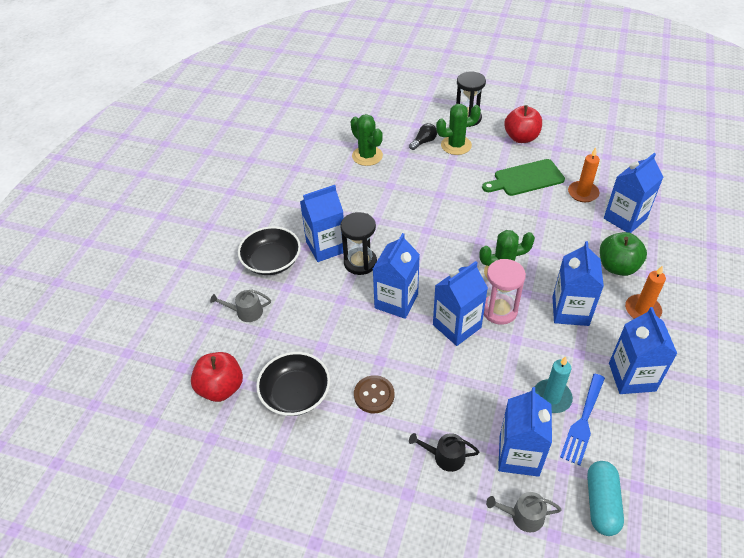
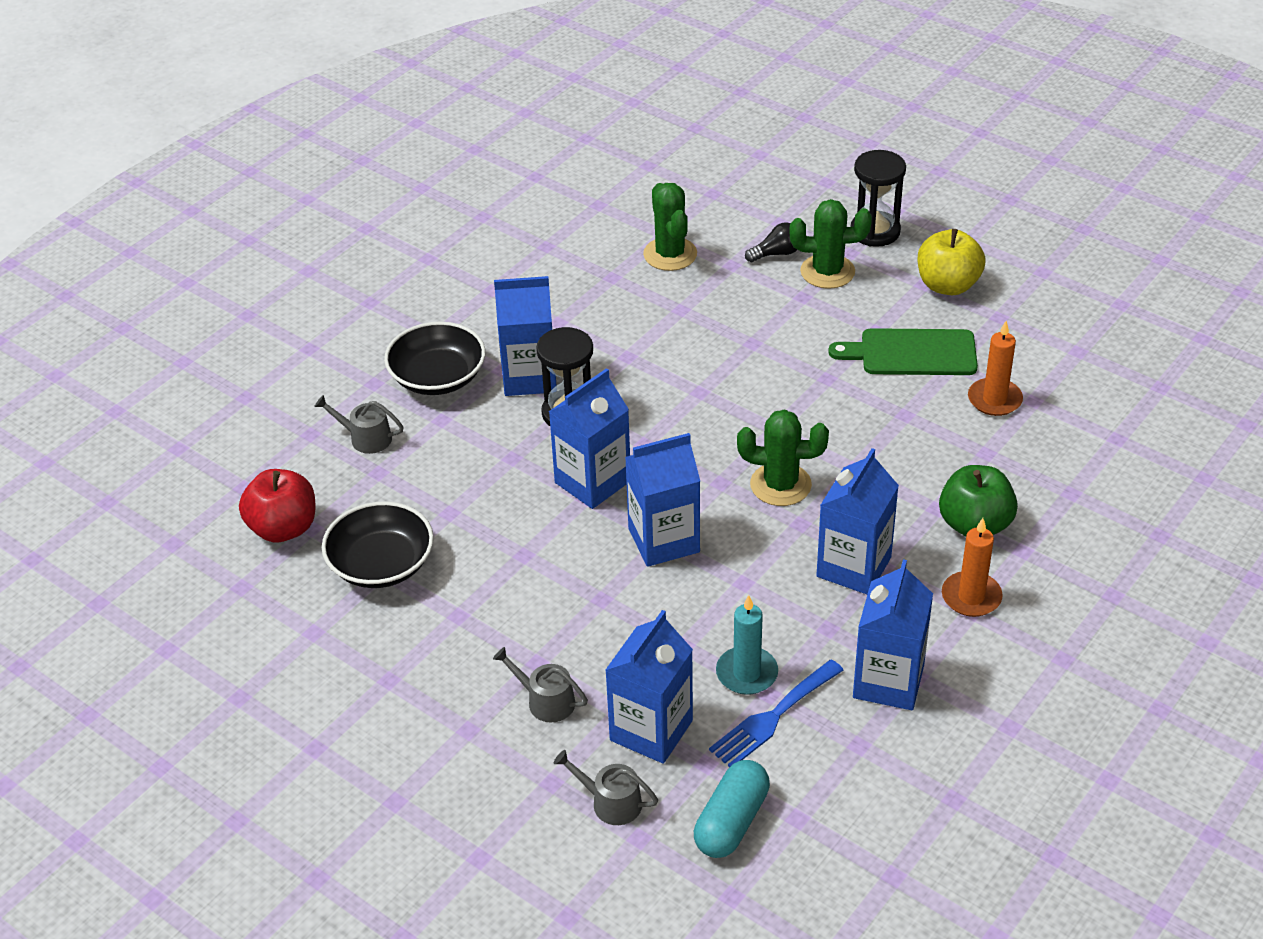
camera: 20 degrees right, 5 degrees down
(374, 395) = (489, 597): brown button -> none
(445, 456) = (546, 701): black watering can -> grey watering can
(499, 310) = (742, 536): pink hourglass -> none
(521, 138) = (947, 285): red apple -> yellow apple
(625, 218) = (1039, 457): blue carton -> none

